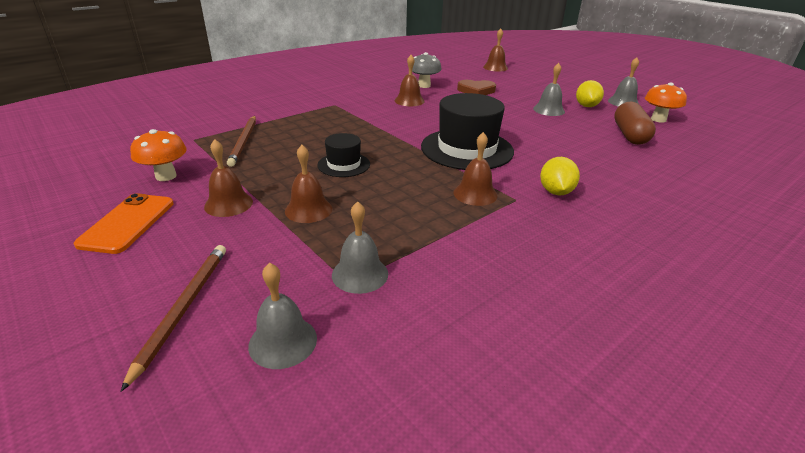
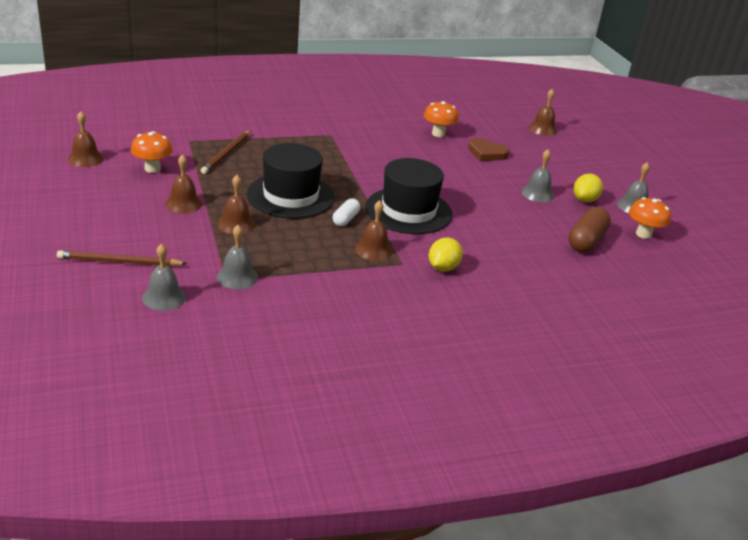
camera: 20 degrees right, 0 degrees up
(127, 223) = (111, 198): orange phone -> none
(183, 308) = (119, 262): brown pencil -> brown pencil turned 120 degrees counterclockwise
(344, 164) = (290, 196): black hat -> black hat, size x1.90
(409, 101) = (405, 148): brown bell -> brown bell (85, 158)
(418, 172) = (346, 219): none -> white capsule
(424, 85) = (438, 134): grey mushroom -> orange mushroom

